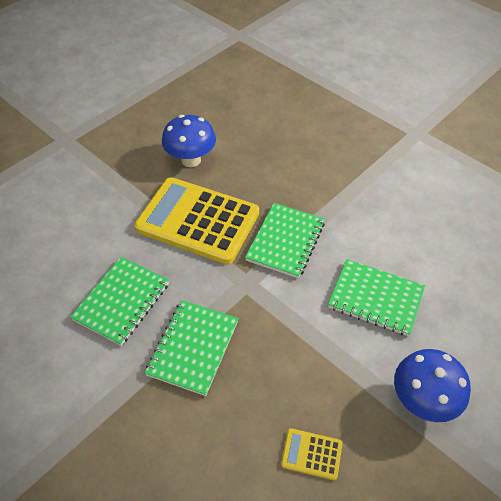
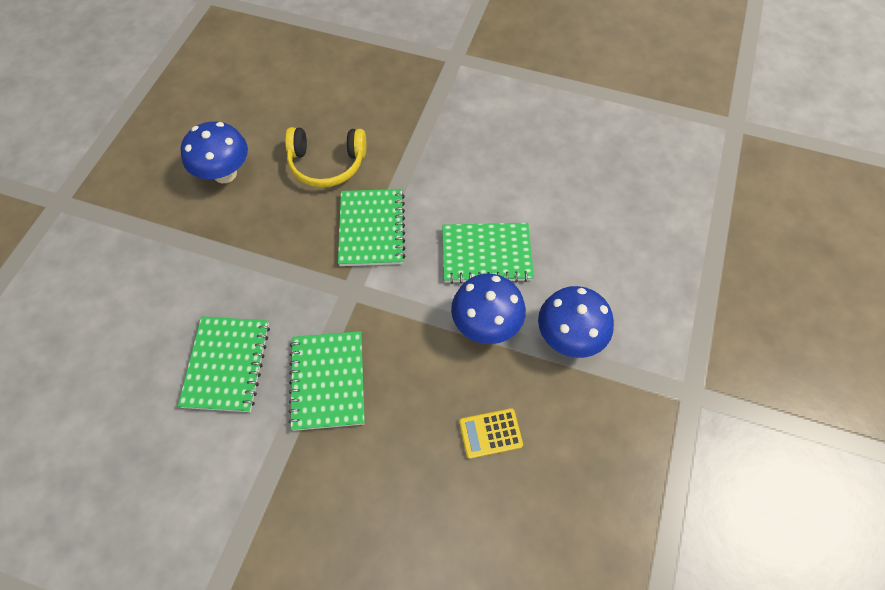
camera: 25 degrees left, 10 degrees up
(197, 221) = (267, 242): yellow calculator -> none
(273, 179) = (327, 163): none -> yellow headphones
(349, 358) = (486, 325): none -> blue mushroom

